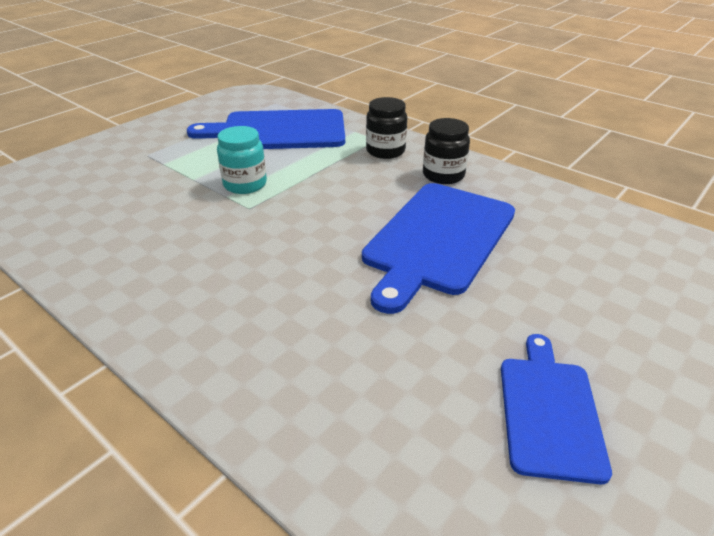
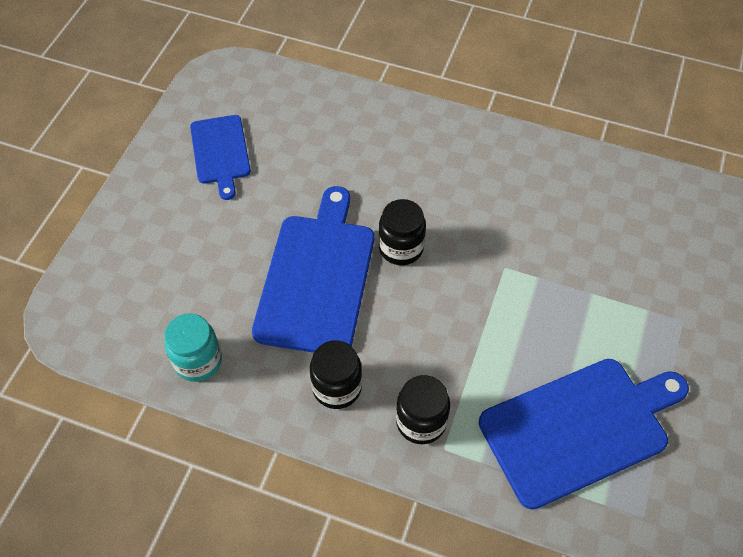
camera: 160 degrees right, 20 degrees up
(245, 184) = (535, 302): turquoise jar -> turquoise jar (198, 361)
(338, 242) = (401, 248): none -> black jar

